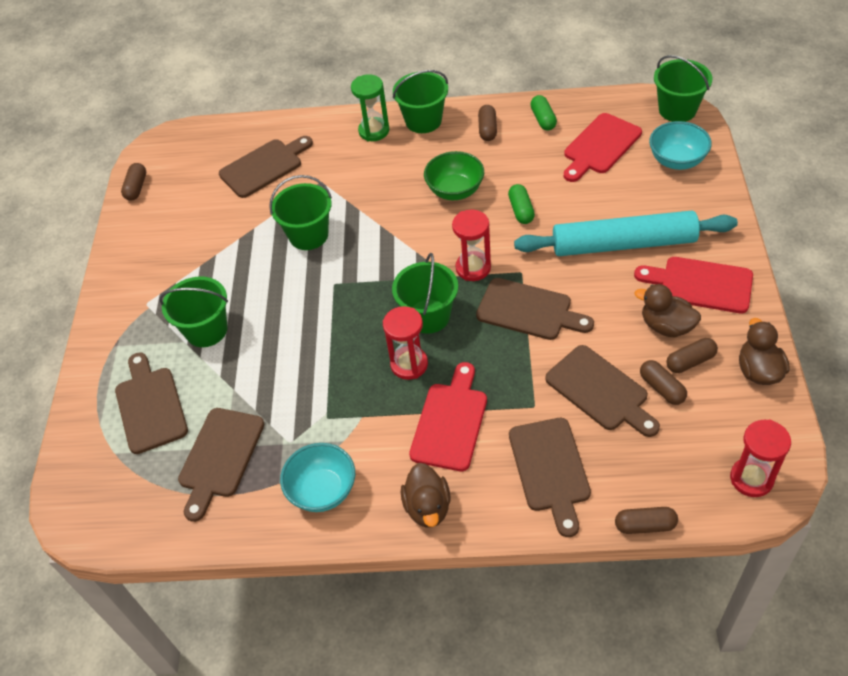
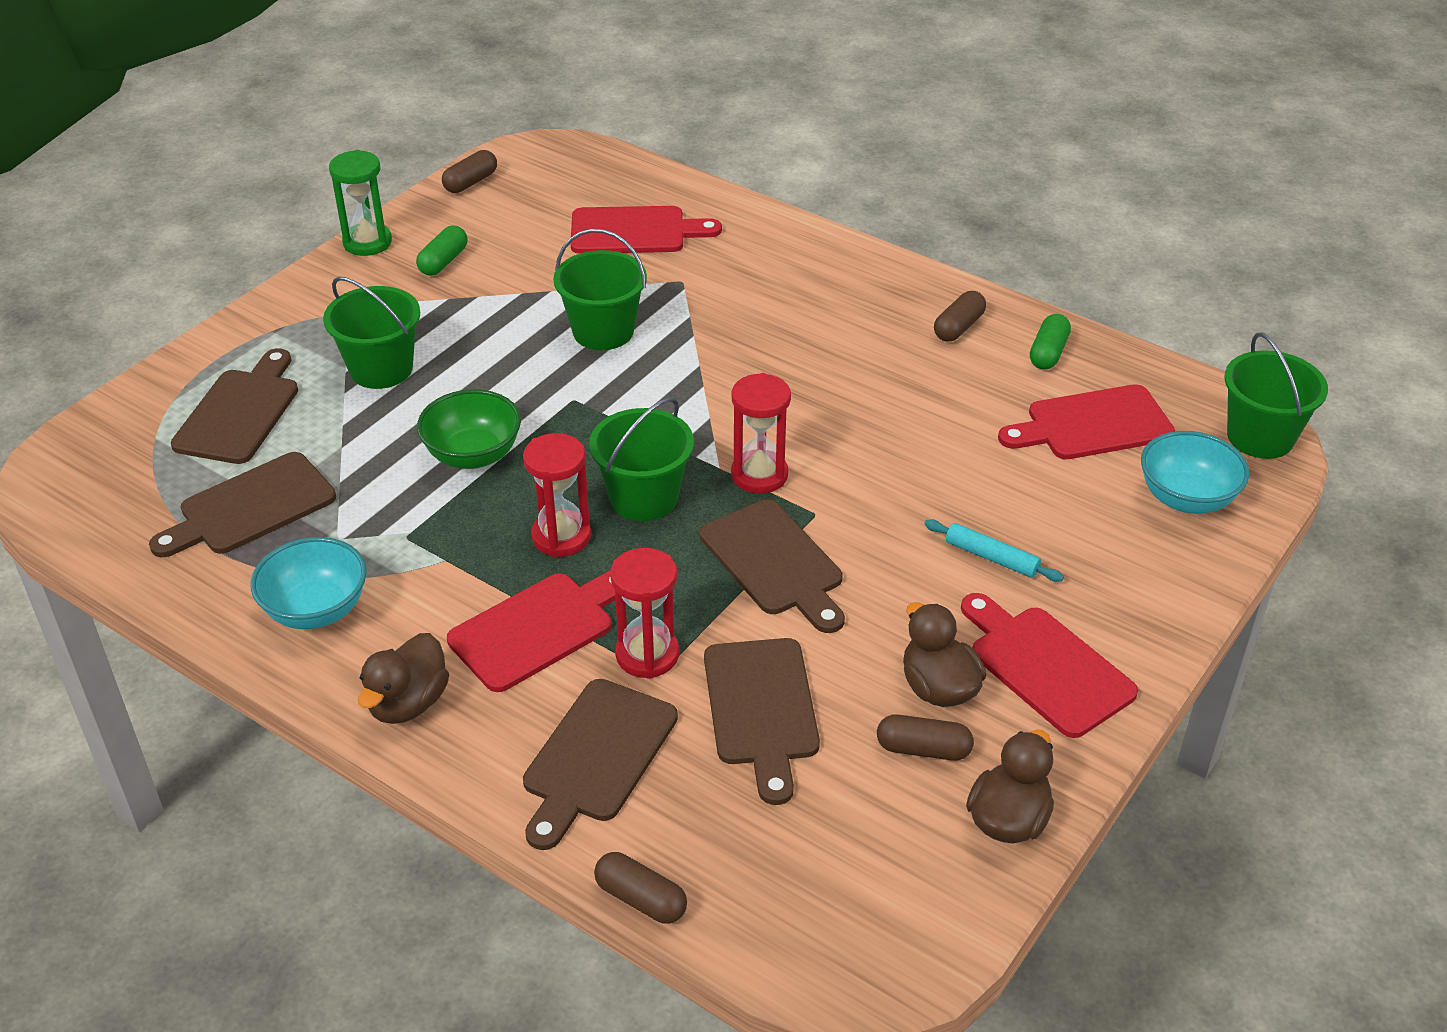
camera: 30 degrees right, 10 degrees down
(264, 166) = (634, 231): brown cutting board -> red cutting board
(374, 131) = (809, 257): green hourglass -> green hourglass (367, 242)
(423, 121) = (885, 276): green bucket -> none
(455, 190) = (836, 376): green bowl -> green bowl (473, 455)
(521, 210) = (896, 443): green capsule -> green capsule (443, 261)
(624, 244) = (991, 557): turquoise rolling pin -> turquoise rolling pin, size x0.40
(662, 388) = (847, 756): brown capsule -> none
(751, 478) = (846, 941): red hourglass -> red hourglass (647, 655)

